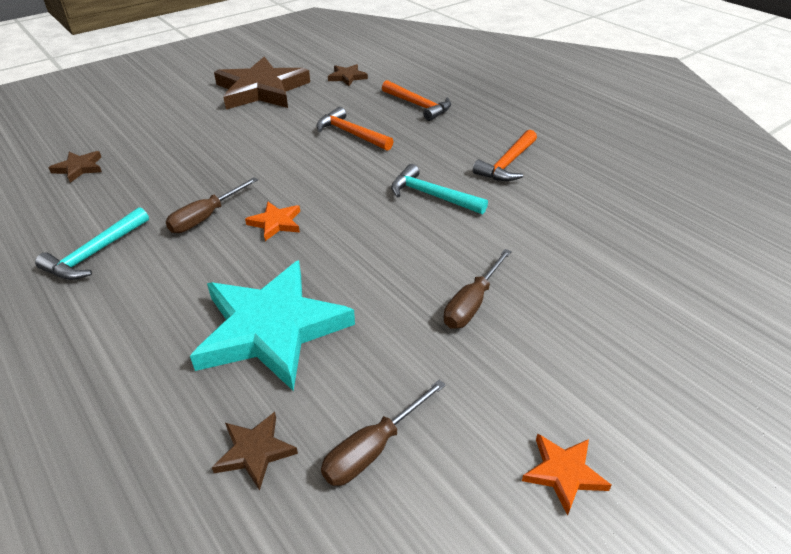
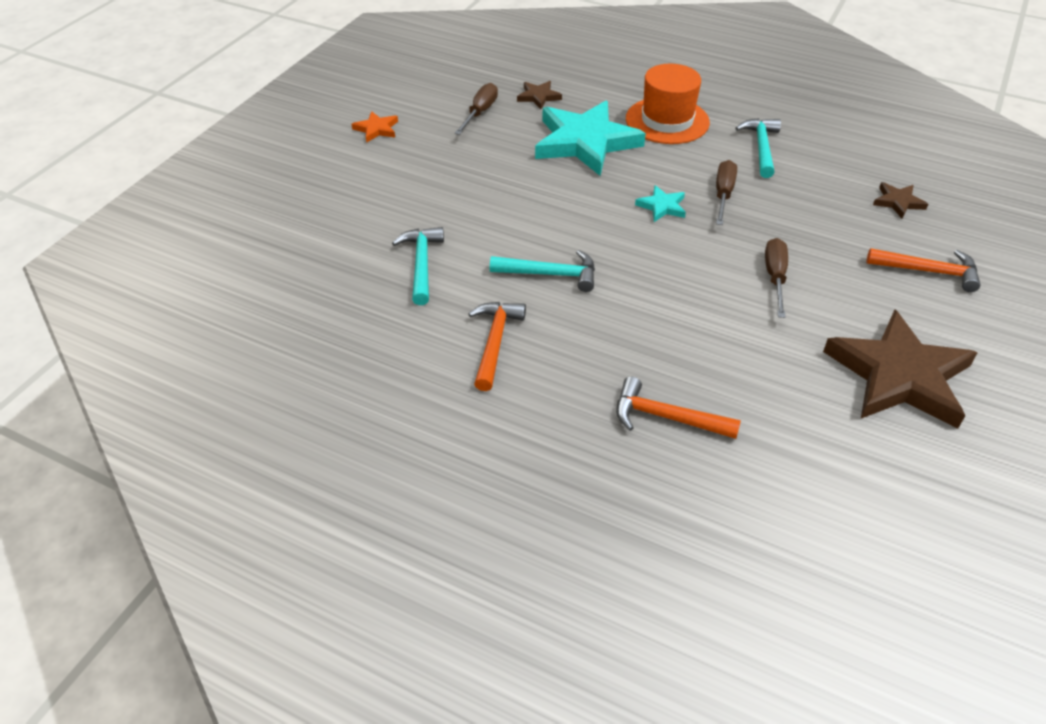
camera: 155 degrees right, 5 degrees up
(137, 328) = (667, 121): none -> orange hat
(276, 223) = (662, 206): orange star -> turquoise star
(347, 77) = (824, 453): brown star -> none
(350, 134) = (702, 332): orange hammer -> orange hammer (929, 271)
(472, 303) = (463, 193): brown screwdriver -> brown screwdriver (775, 277)
(549, 236) = (421, 264): none -> turquoise hammer

